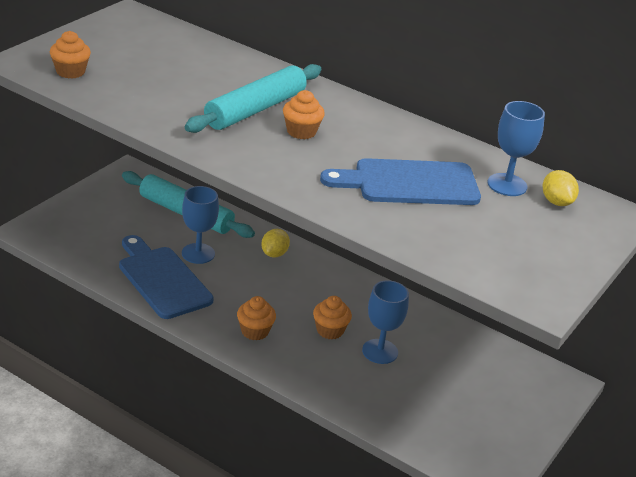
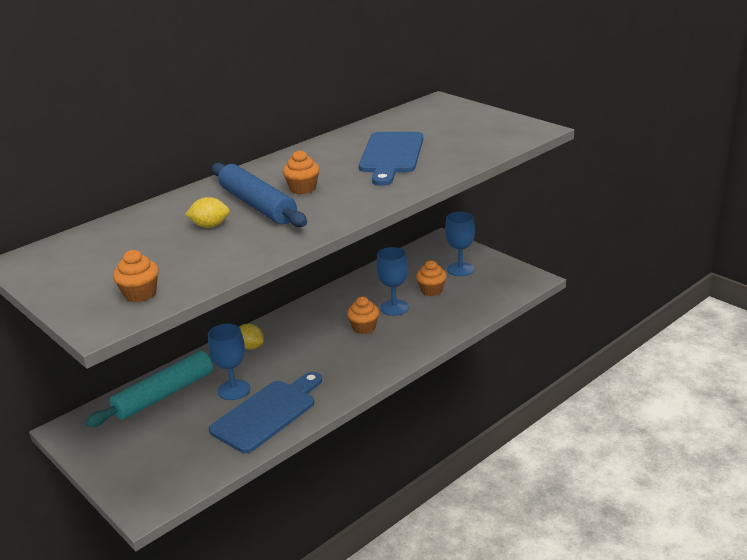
camera: 70 degrees left, 5 degrees down
(162, 280) = (267, 413): blue cutting board -> blue cutting board turned 150 degrees clockwise
(255, 109) = (257, 205): turquoise rolling pin -> blue rolling pin
(255, 331) = (356, 365): orange cupcake -> orange cupcake (431, 290)
(507, 185) = (398, 126): blue goblet -> blue goblet (460, 269)
(556, 202) = (422, 115): yellow lemon -> yellow lemon (210, 226)

